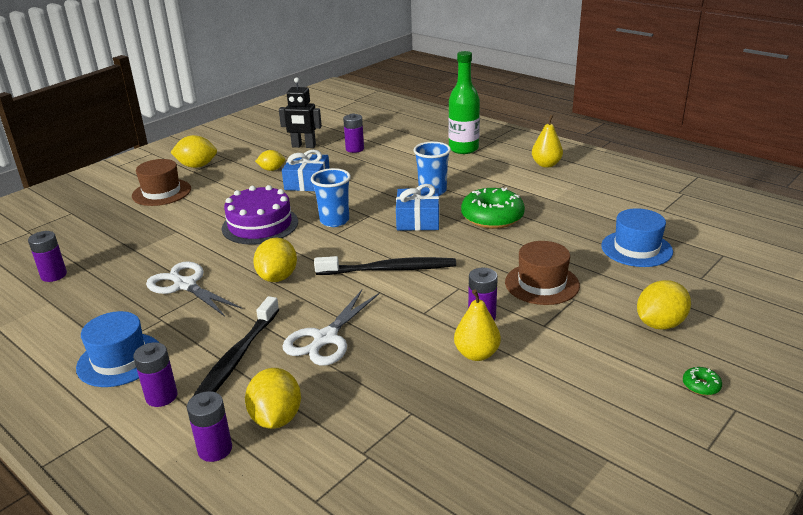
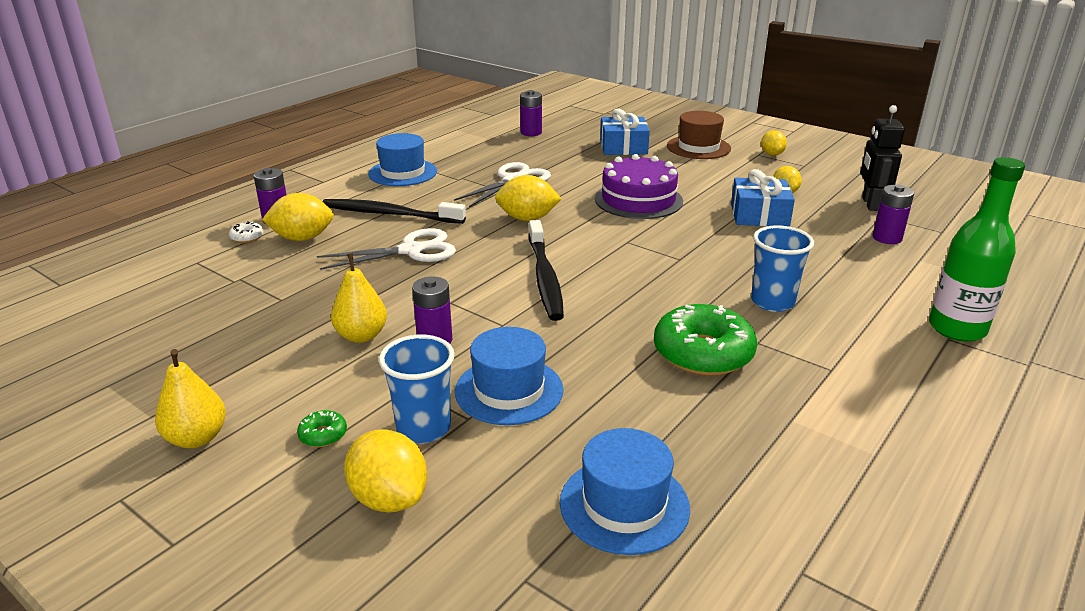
camera: 85 degrees right, 0 degrees up
(161, 396) = (349, 193): purple battery -> none
(197, 166) = (772, 154): yellow lemon -> yellow lemon, size x0.64
(259, 467) = (247, 237): none -> white donut
(325, 339) = (412, 250): white scissors -> white scissors turned 135 degrees clockwise
(334, 221) = (659, 238): blue cup -> blue cup (423, 428)
(418, 219) = (677, 293): blue gift -> blue gift (623, 147)
(542, 284) = (509, 390): brown hat -> blue hat
(546, 164) = (947, 420): yellow pear -> yellow pear (197, 438)
(701, 386) = (234, 517): green donut -> green donut (323, 435)

